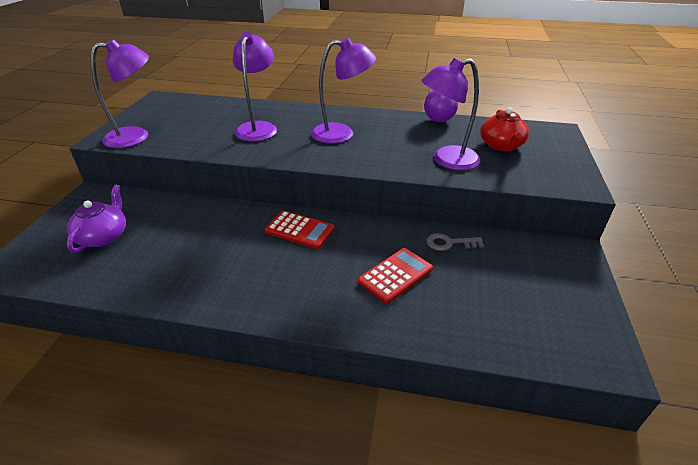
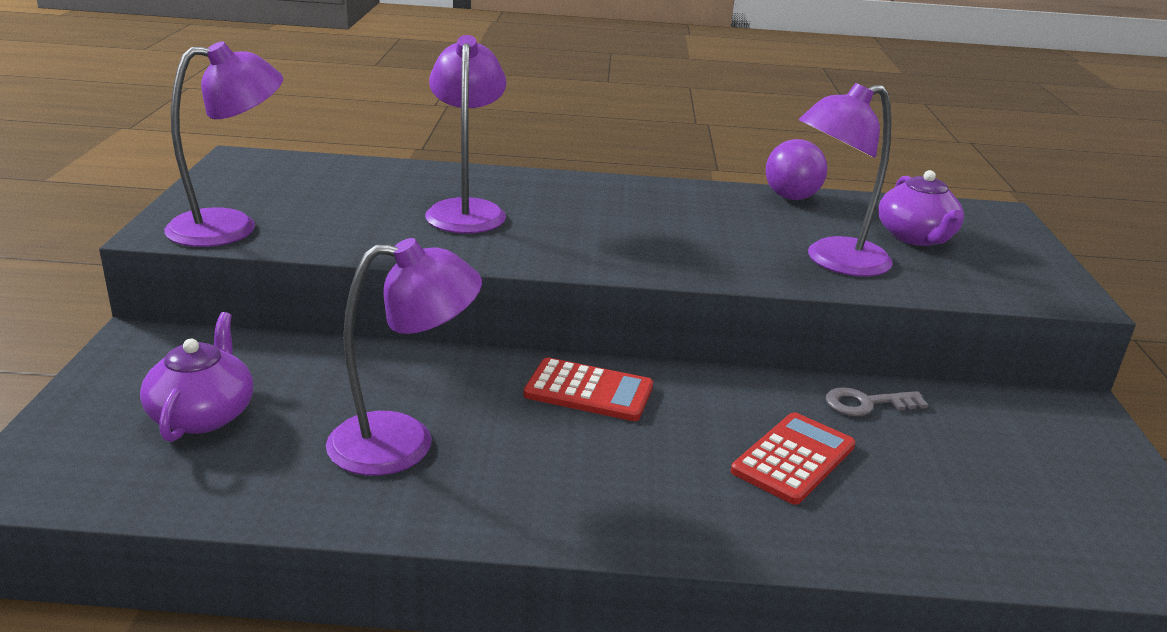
camera: 10 degrees left, 10 degrees down
(342, 134) = (628, 220): purple lamp -> purple lamp (403, 443)
(501, 145) = (916, 237): red teapot -> purple teapot

